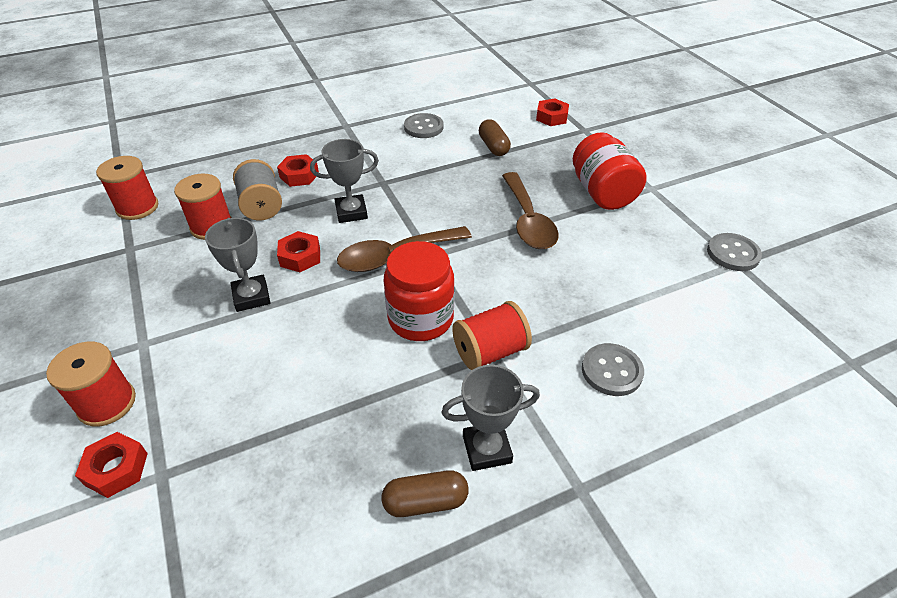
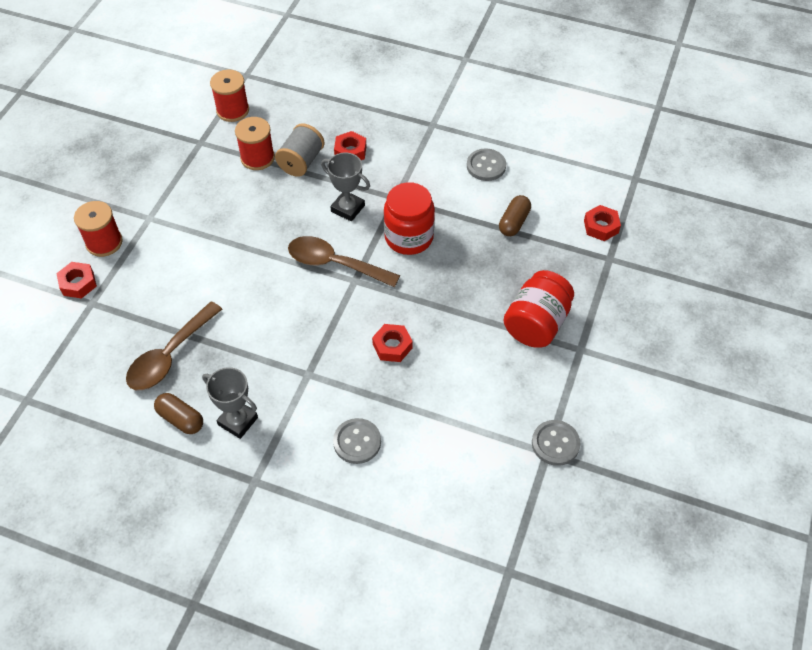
camera: 45 degrees right, 10 degrees up
(251, 296) = (227, 229): grey trophy -> none
(300, 257) = (281, 221): red nut -> red nut (392, 346)
(420, 319) = (297, 319): red jar -> red jar (409, 237)
(490, 352) = (307, 372): red spool -> none
(528, 220) = (451, 304): brown spoon -> brown spoon (170, 355)

